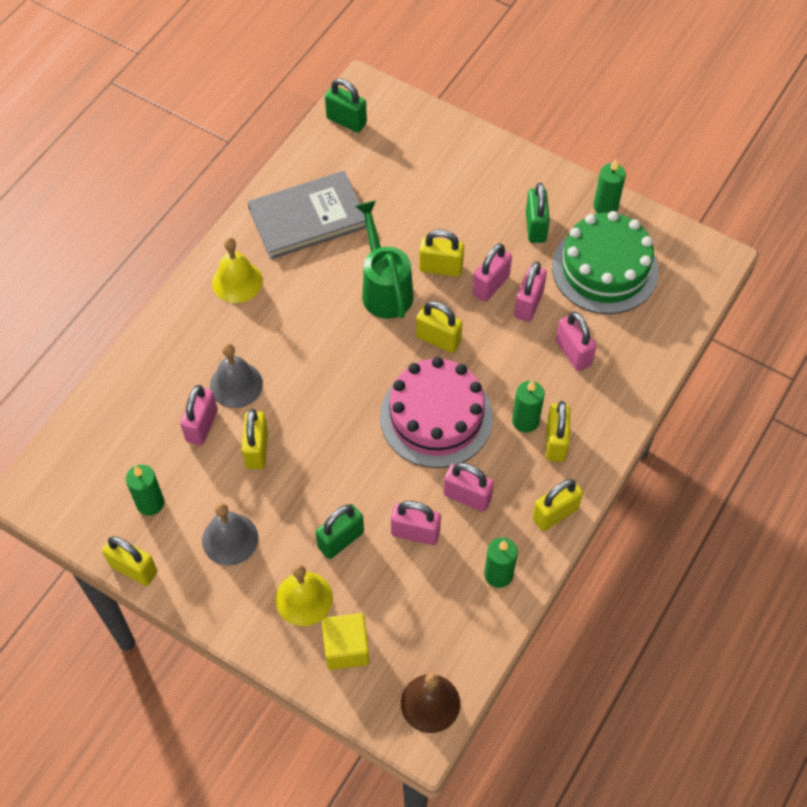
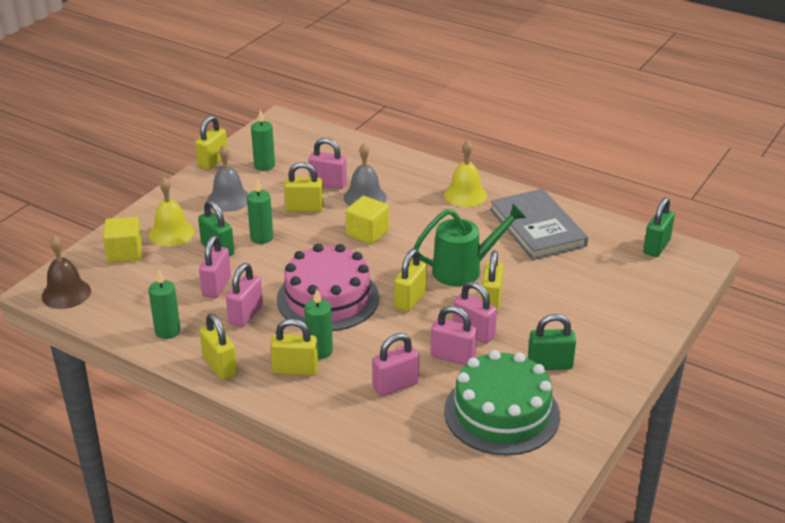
camera: 90 degrees right, 25 degrees down
(312, 381) = (367, 233): none -> yellow cube
(605, 207) = (586, 418): green candle -> green candle (261, 237)

